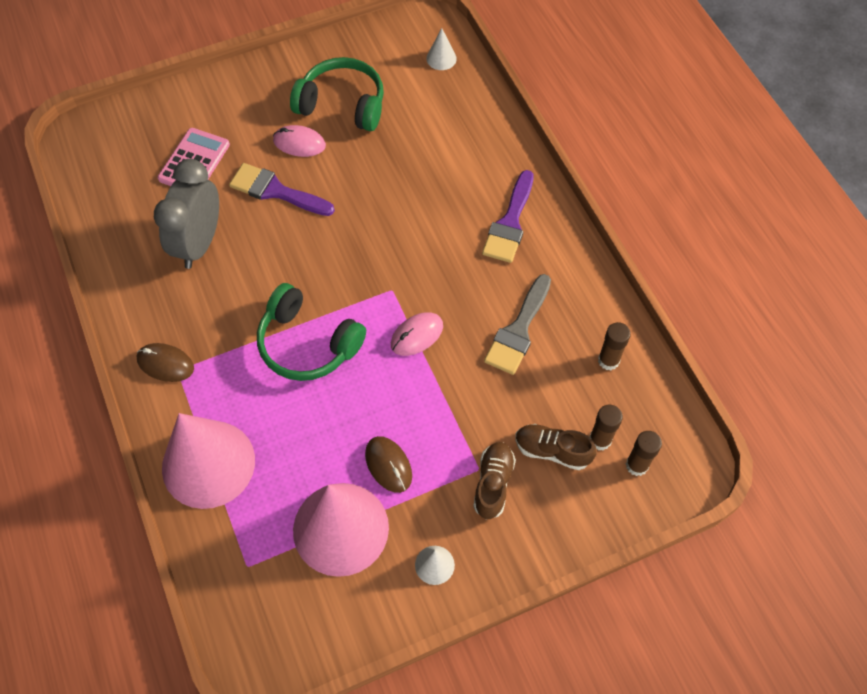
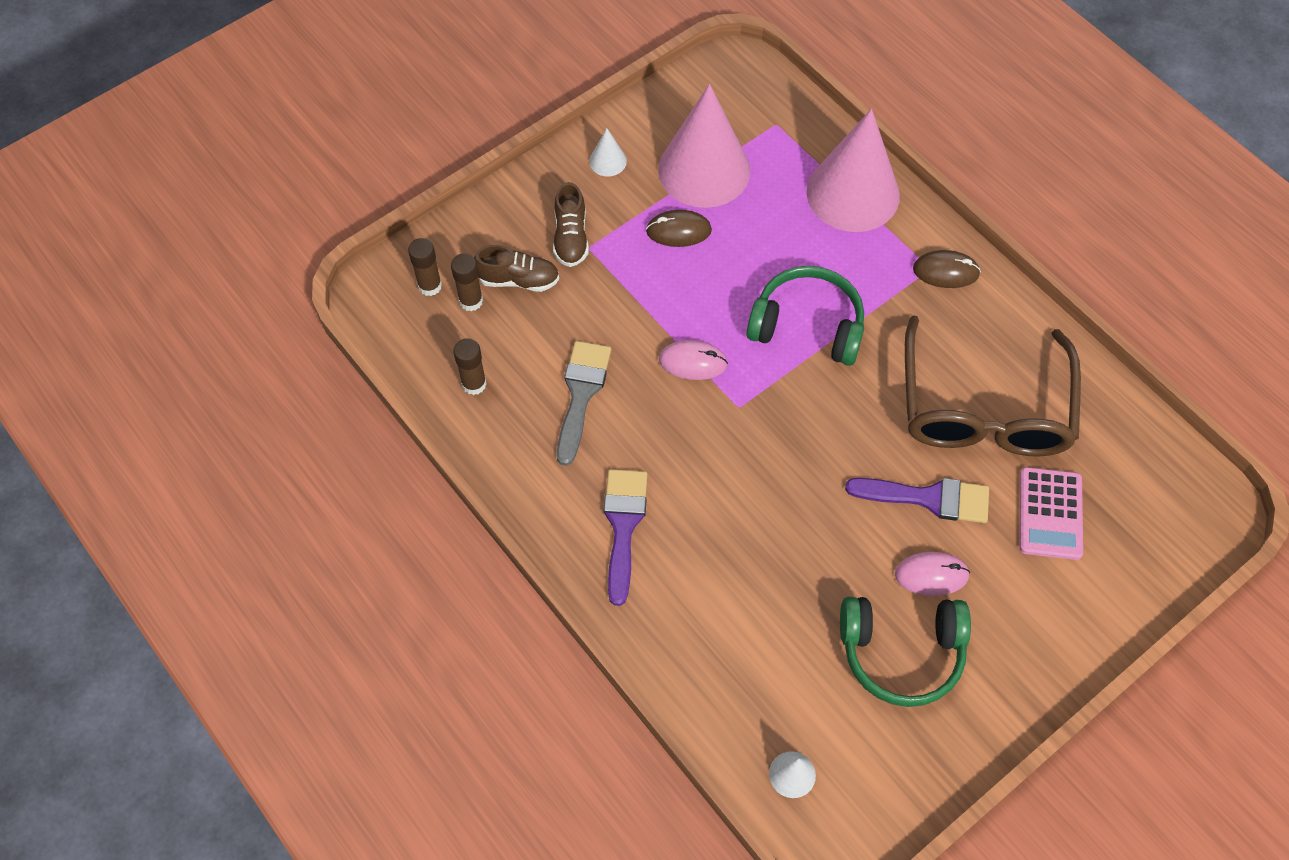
camera: 165 degrees right, 0 degrees up
(199, 243) = (983, 408): grey clock -> brown glasses
(388, 465) = (678, 231): brown mouse -> brown mouse turned 45 degrees counterclockwise
(416, 335) = (693, 362): pink mouse -> pink mouse turned 60 degrees clockwise

